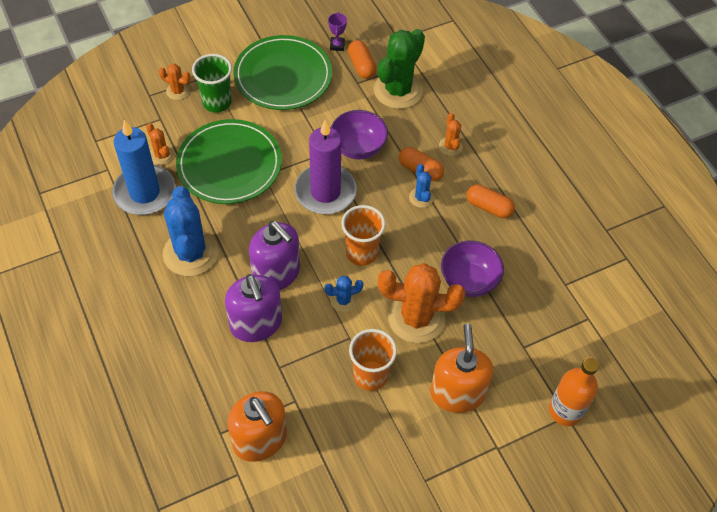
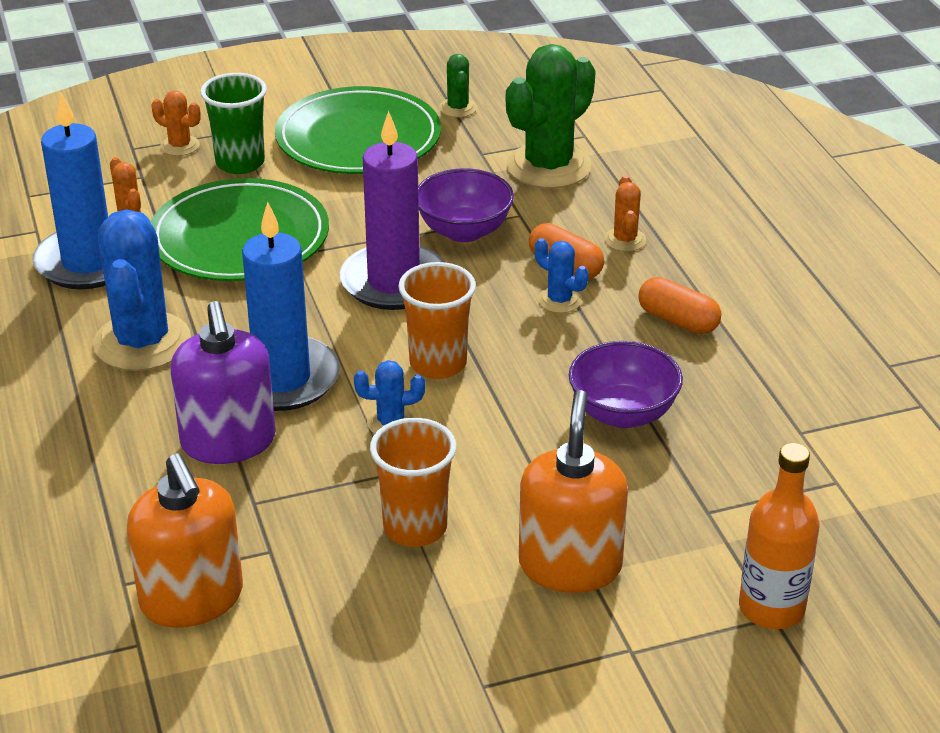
camera: 10 degrees right, 20 degrees down
(276, 273) = (282, 379): purple soap dispenser -> blue candle
(337, 45) = (458, 108): purple trophy -> green cactus
(361, 66) = (493, 134): orange capsule -> none
(416, 318) = (516, 456): orange cactus -> none
(421, 197) = (559, 300): blue cactus -> blue cactus turned 45 degrees counterclockwise

